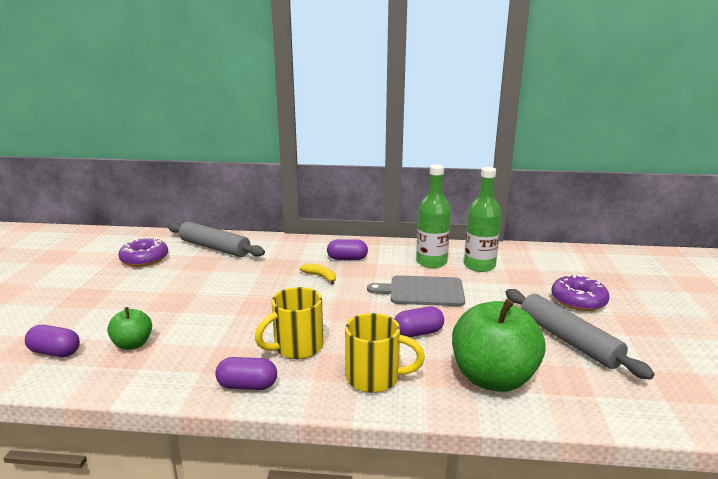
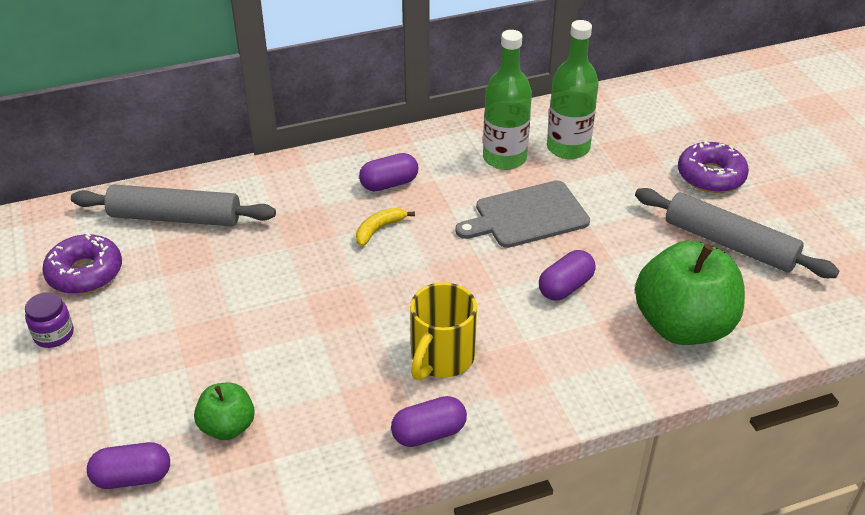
camera: 25 degrees left, 20 degrees up
(99, 279) = (54, 334): none -> purple jar
(320, 277) = (379, 229): yellow banana -> yellow banana turned 60 degrees counterclockwise
(375, 378) = (562, 370): yellow mug -> none

